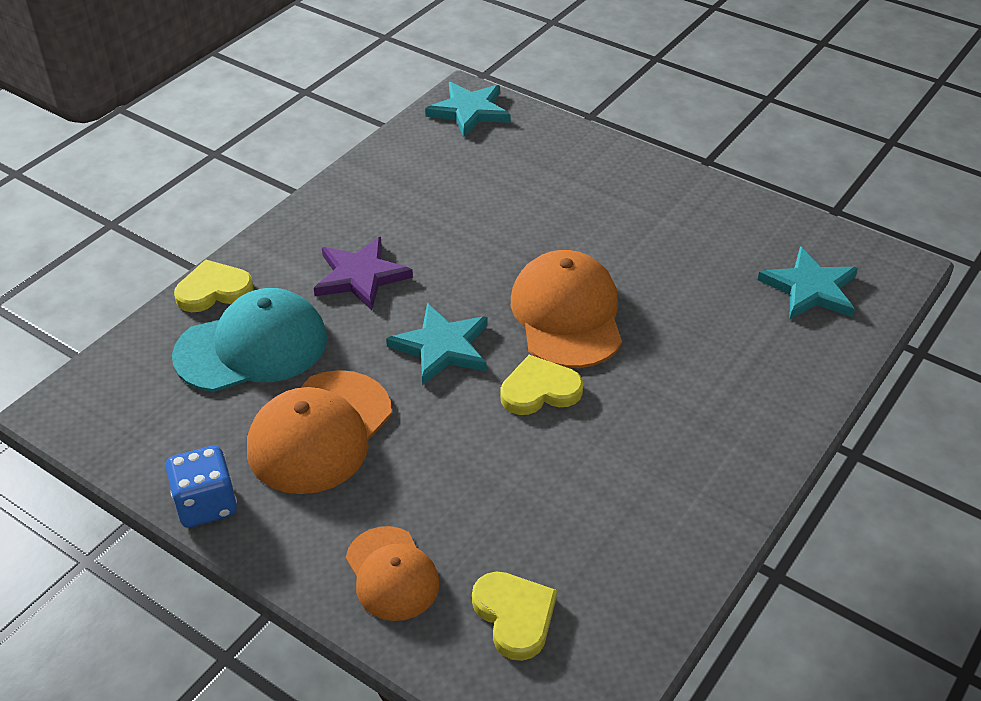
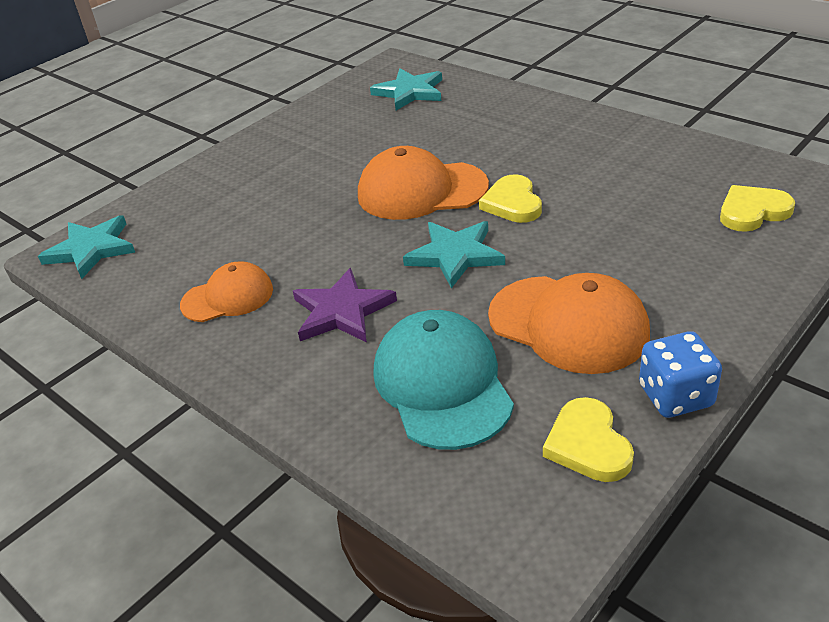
camera: 80 degrees left, 5 degrees down
(214, 290) = (339, 427): yellow heart -> yellow heart (588, 444)
(392, 574) = (730, 272): orange cap -> orange cap (228, 297)

